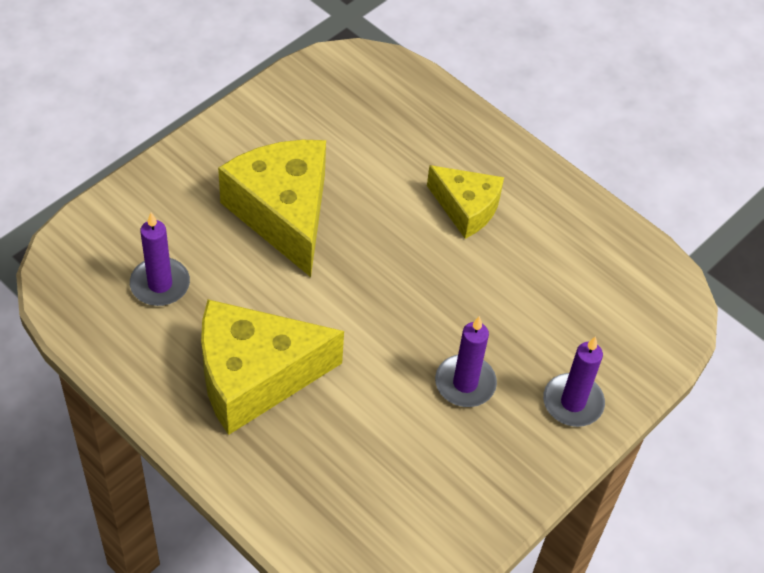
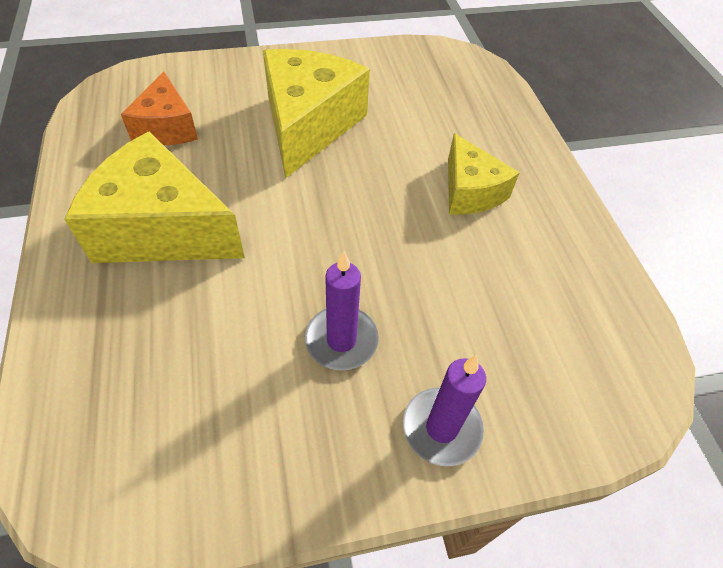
camera: 35 degrees right, 0 degrees up
(160, 284) = (166, 127): purple candle -> orange cheese

